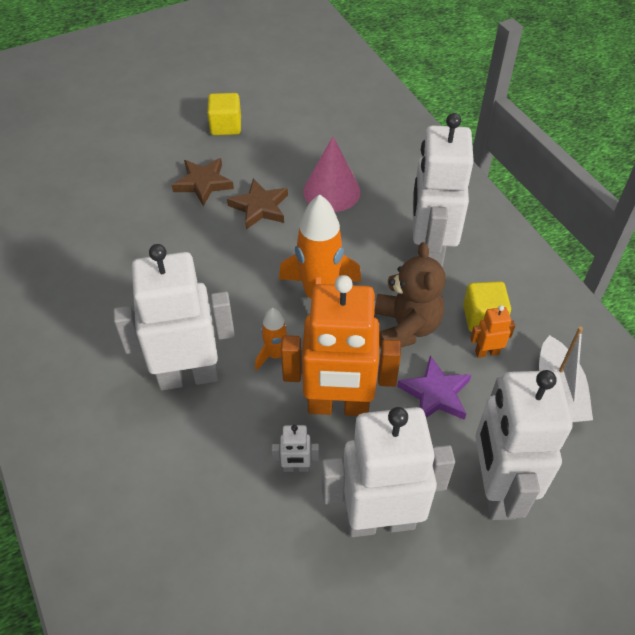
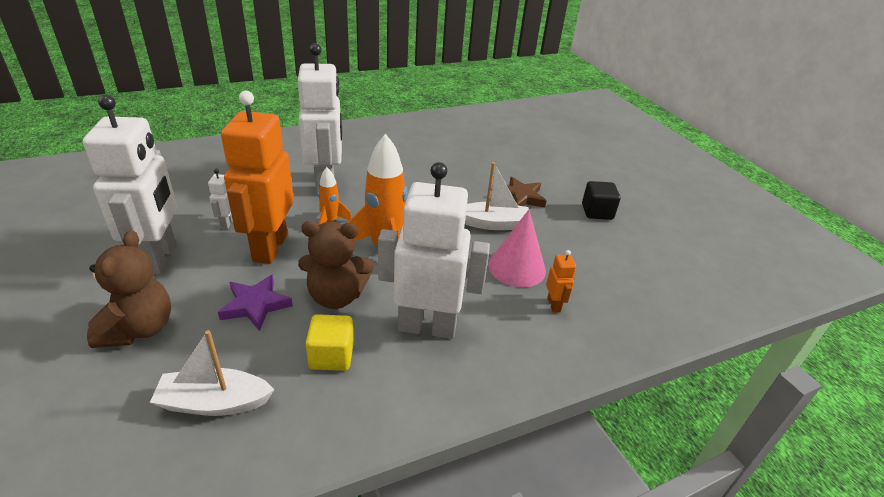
camera: 90 degrees right, 15 degrees down
(226, 126) = (597, 212): yellow cube -> black cube
(259, 207) = (493, 224): brown star -> white boat
(487, 352) = (287, 350): orange robot -> orange robot (554, 305)
(496, 489) = (139, 329): white robot -> brown teddy bear

